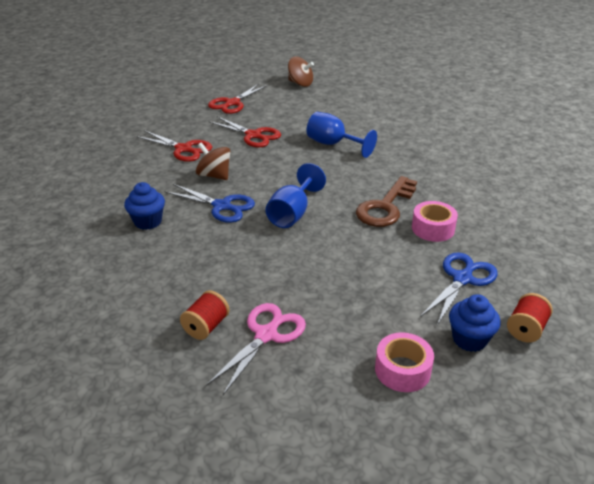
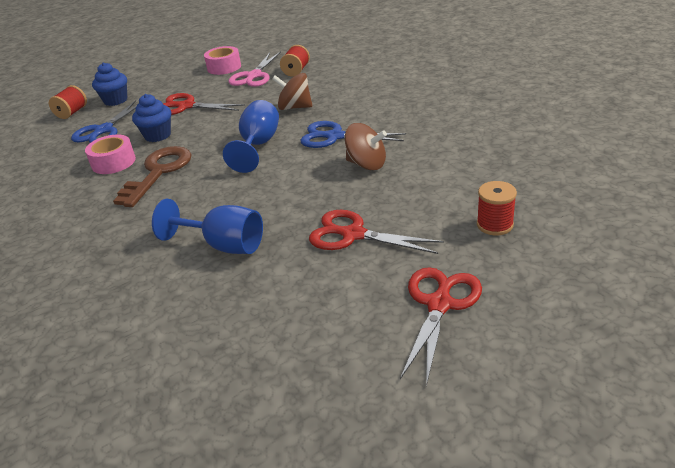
camera: 170 degrees right, 0 degrees up
(148, 222) = (396, 110): blue cupcake -> blue cupcake (158, 135)
(173, 125) = (494, 225): none -> red spool
(183, 149) = (437, 189): red scissors -> red scissors (186, 106)
(300, 83) = (326, 422): brown spinning top -> brown spinning top (294, 107)
(402, 370) = (165, 81): pink tape -> pink tape (224, 67)

